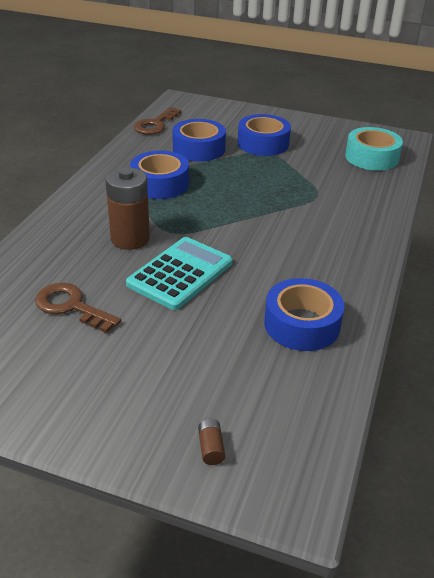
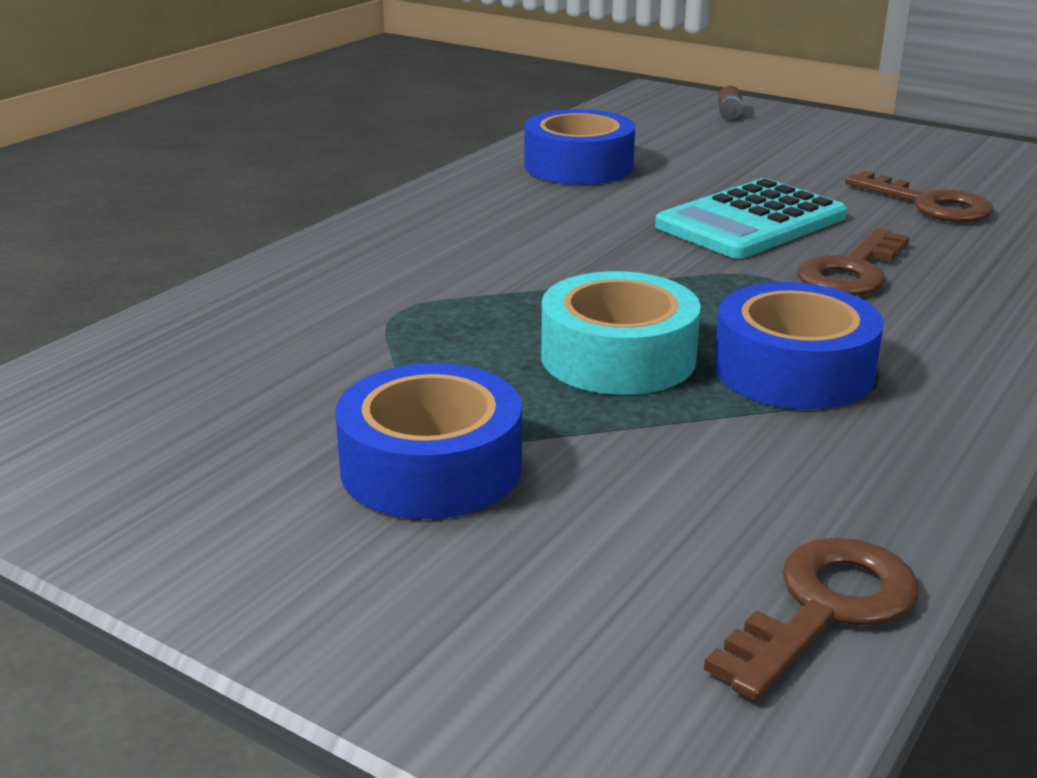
camera: 165 degrees left, 10 degrees down
(130, 239) = (851, 271): brown battery -> brown key
(199, 149) = (662, 469): blue tape -> none
(371, 157) = (140, 385): turquoise tape -> turquoise tape (618, 357)

